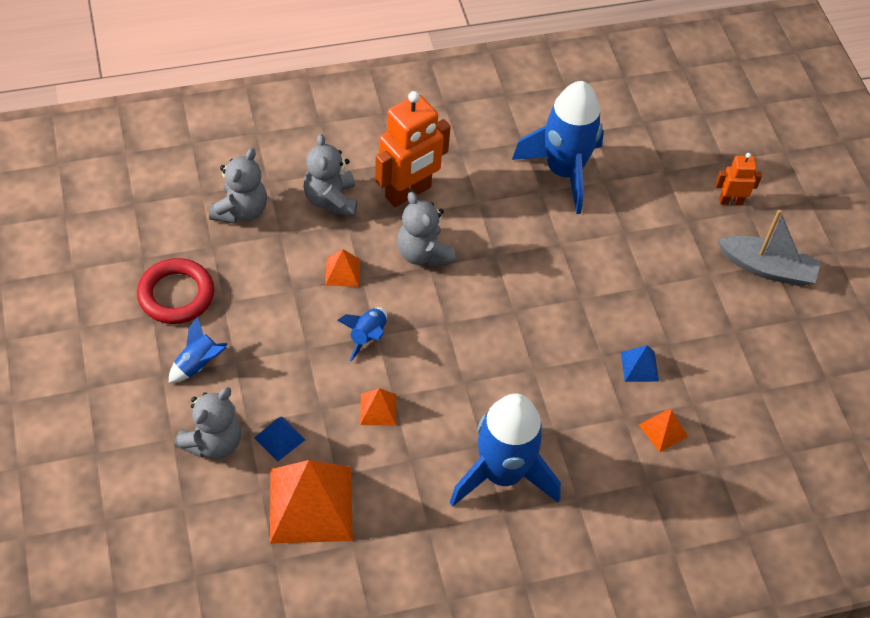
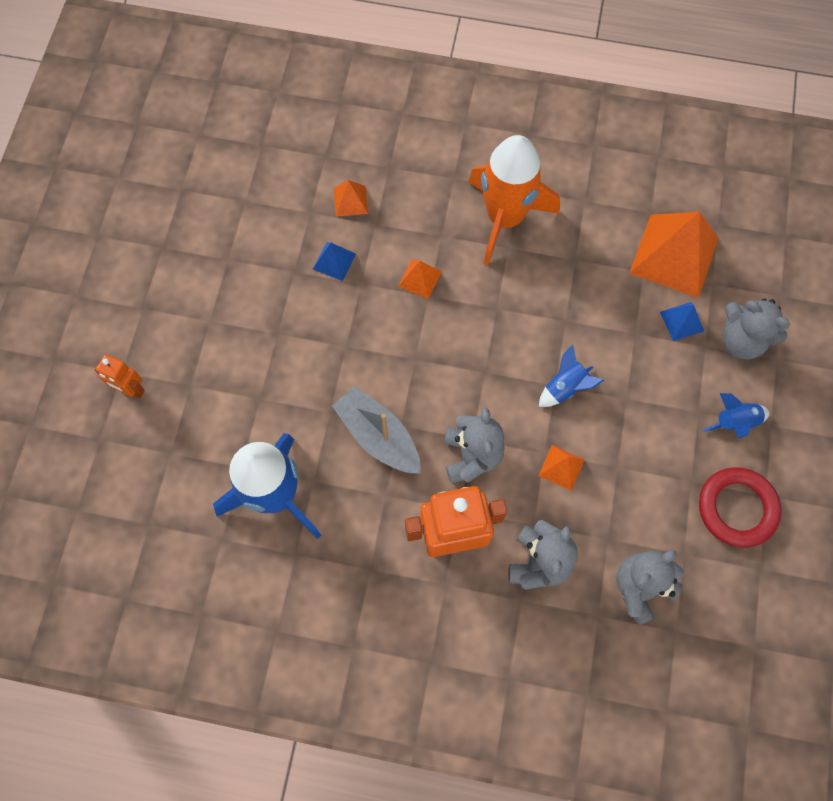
camera: 150 degrees left, 15 degrees up
(213, 442) = (741, 340): grey teddy bear -> grey teddy bear turned 120 degrees counterclockwise
(378, 409) = (584, 313): orange pyramid -> orange pyramid (419, 279)
(502, 474) = (504, 218): blue rocket -> orange rocket
(767, 268) = (152, 305): grey boat -> grey boat (378, 436)

